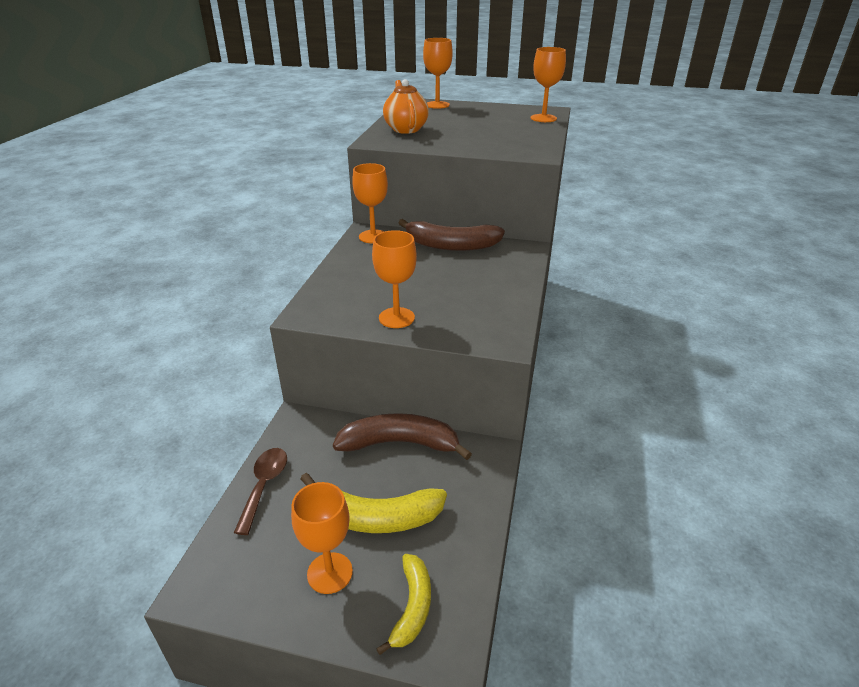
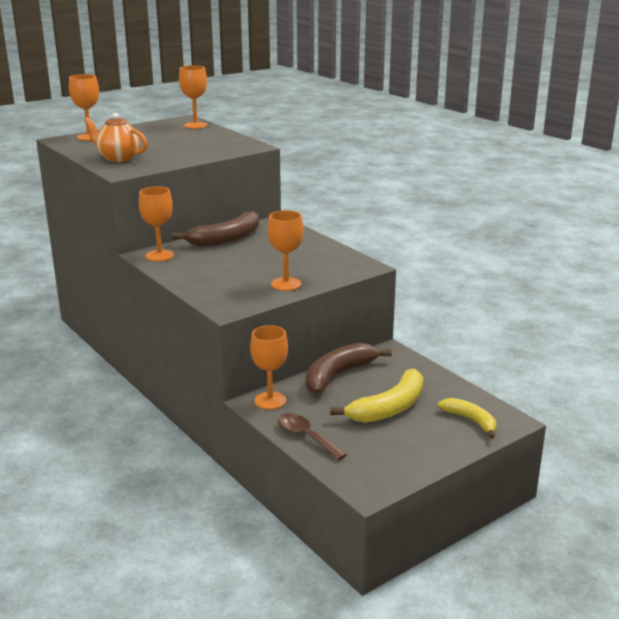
camera: 50 degrees left, 10 degrees down
(330, 573) = (414, 438): orange goblet -> orange goblet (270, 401)

